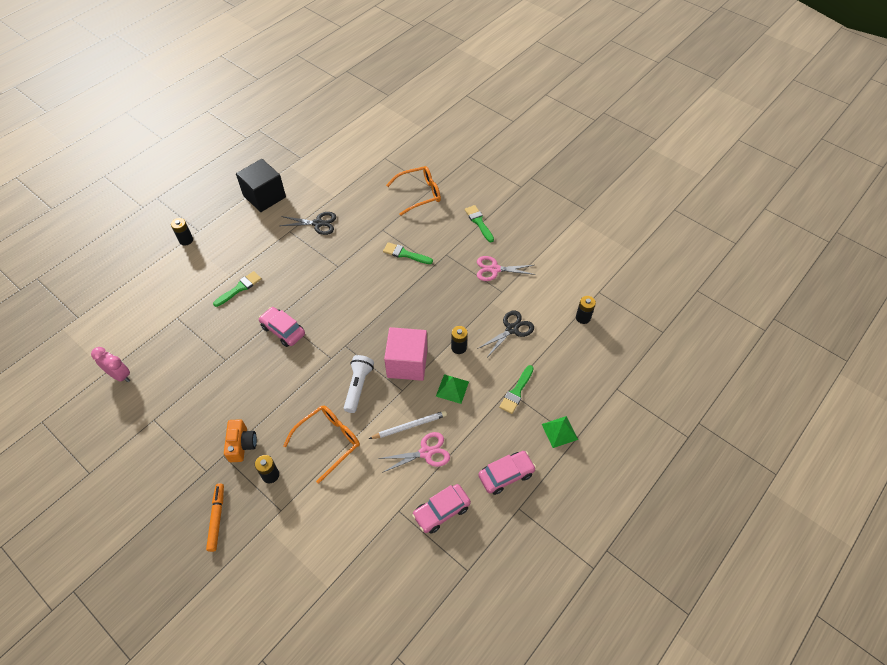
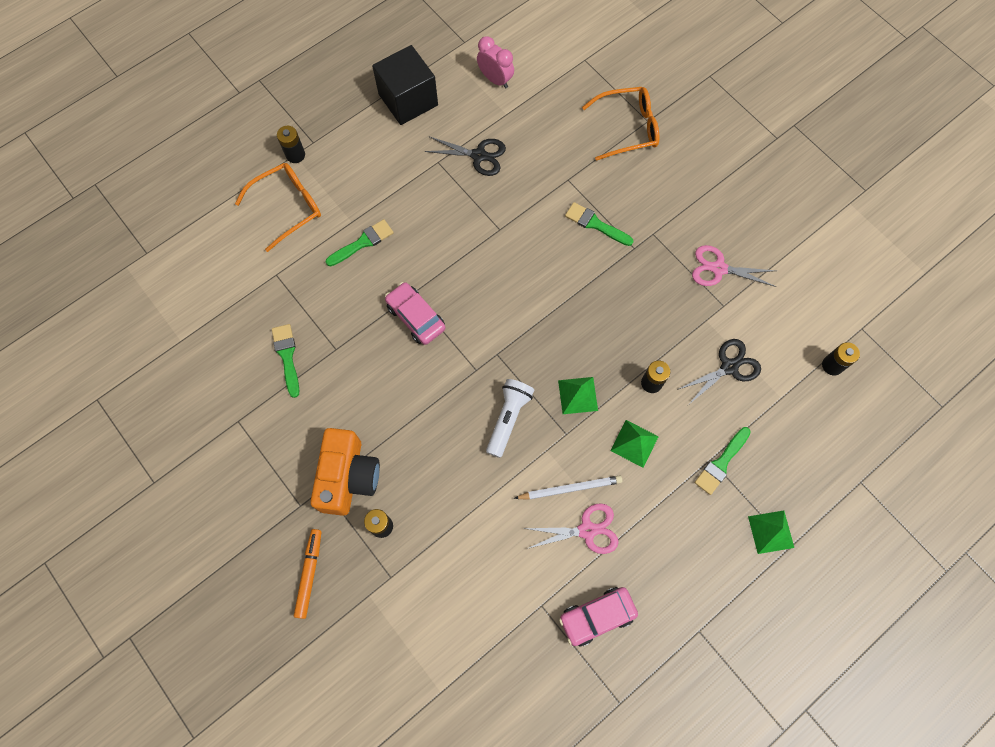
camera: 10 degrees right, 15 degrees up
(120, 375) = (198, 349): pink clock -> pink clock (495, 79)
(242, 445) = (348, 477): orange camera -> orange camera, size x1.57
(328, 442) = (460, 492): orange glasses -> orange glasses (287, 207)
(407, 363) = (578, 395): pink cube -> green pyramid
(479, 222) = (707, 188): green brush -> green brush (287, 356)
(506, 475) = (689, 581): pink car -> none

